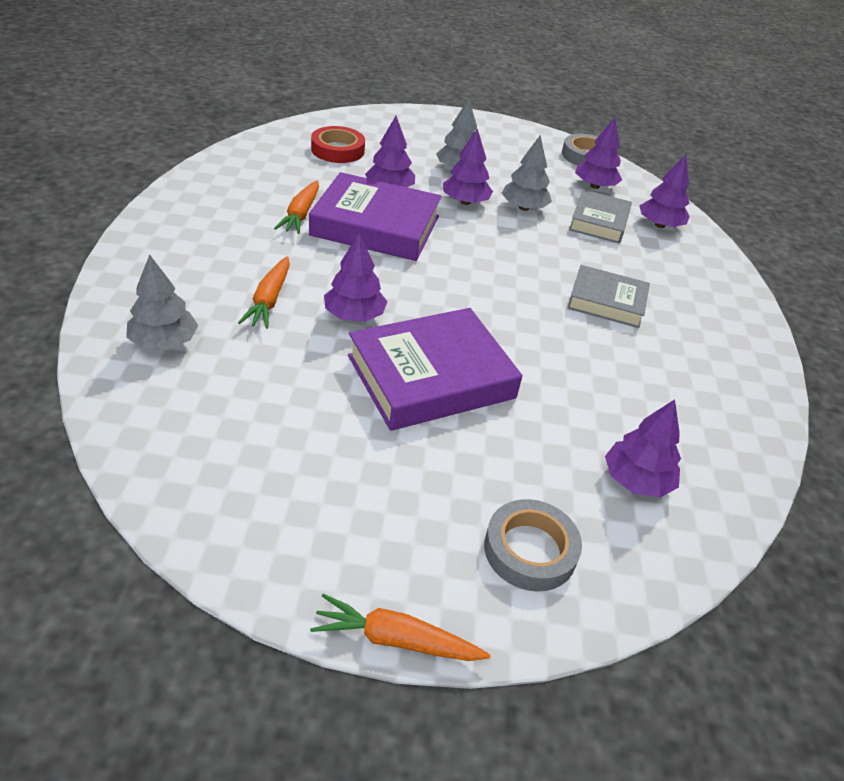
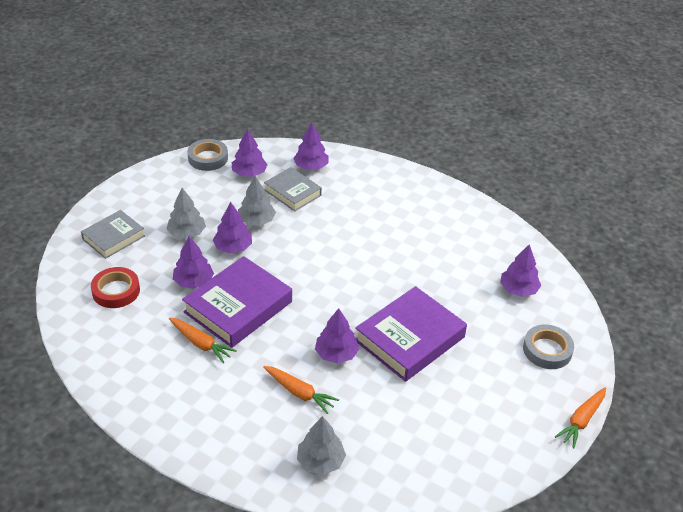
camera: 60 degrees left, 0 degrees up
(431, 377) = (409, 339): purple book -> purple book turned 45 degrees clockwise
(606, 302) = (376, 230): grey book -> grey book (113, 237)

